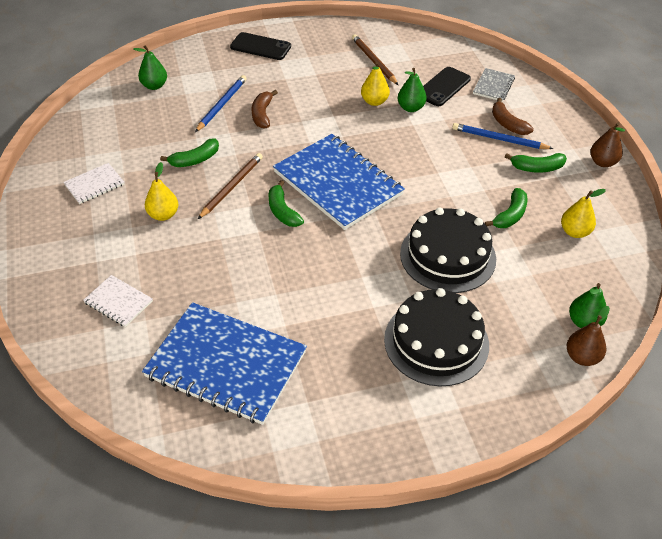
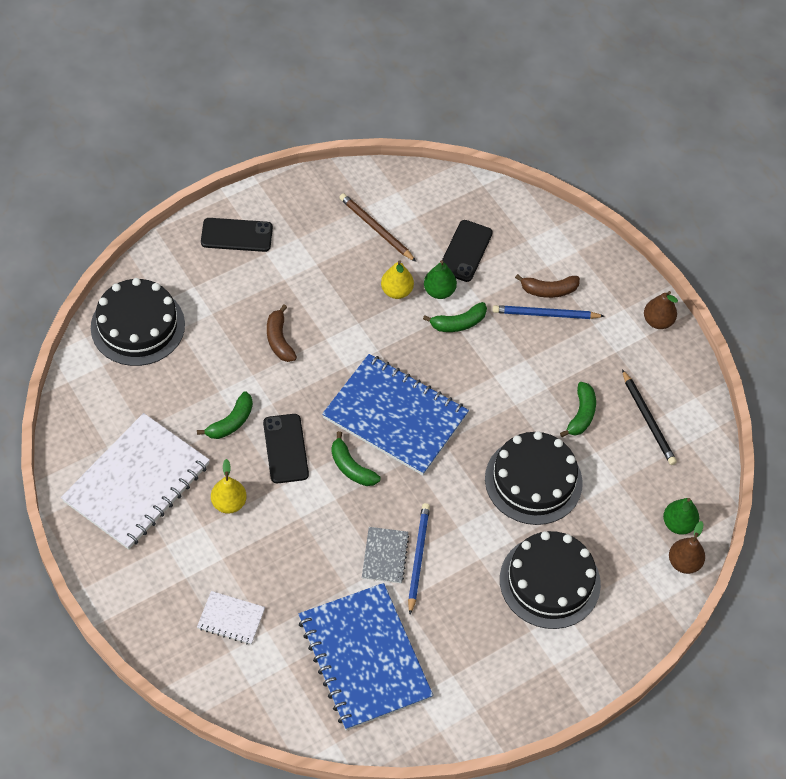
camera: 20 degrees left, 10 degrees up
(94, 185) = (136, 483): white notebook -> white notebook, size x2.23
(154, 86) = (137, 326): green pear -> black cake
(222, 105) = (228, 336): blue pencil -> blue pencil (418, 557)
(226, 364) = (364, 658): blue notebook -> blue notebook turned 60 degrees clockwise
(232, 187) = (285, 448): brown pencil -> black phone
(493, 86) = (519, 237): grey notebook -> grey notebook (385, 556)
(508, 124) = (549, 290): brown banana -> brown banana turned 45 degrees counterclockwise
(537, 168) = (593, 345): green banana -> green banana (458, 323)
(575, 232) = (648, 420): yellow pear -> black pencil

